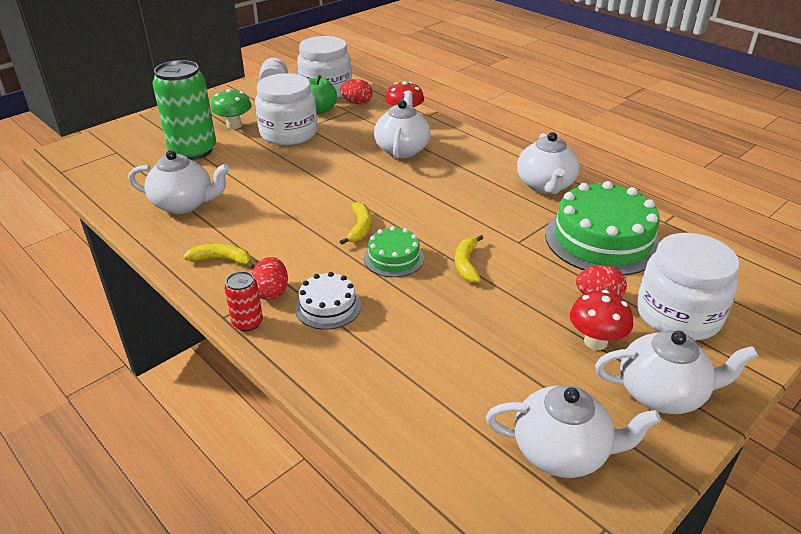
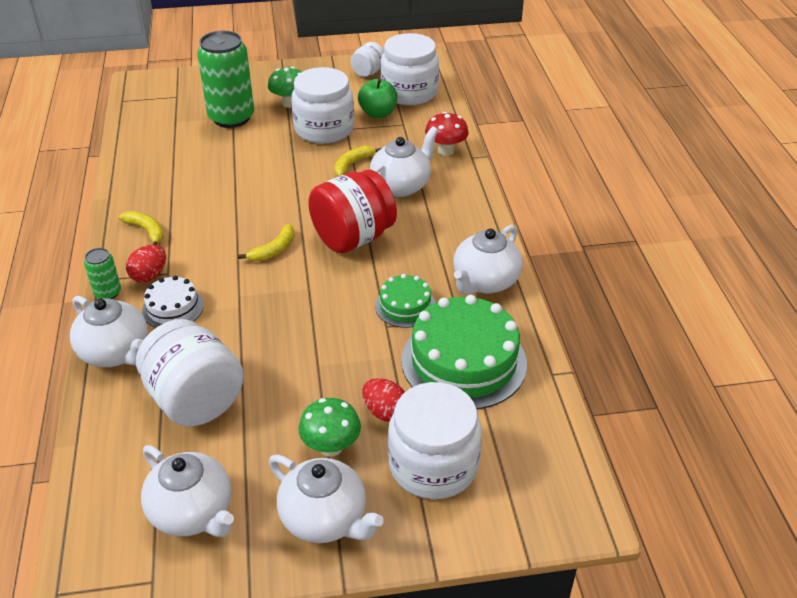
camera: 35 degrees right, 5 degrees up
(184, 204) = (173, 168): white teapot -> white teapot (116, 353)
(247, 323) = (108, 293): red can -> green can
(357, 103) = (421, 117): red egg -> none
(394, 258) = (267, 290): green cake -> green cake (405, 306)
(412, 195) = (353, 238): none -> red jar
(444, 365) = (195, 400): none -> white jar
(466, 264) = (316, 324): yellow banana -> yellow banana (352, 164)
(595, 341) = (331, 447): red mushroom -> green mushroom

